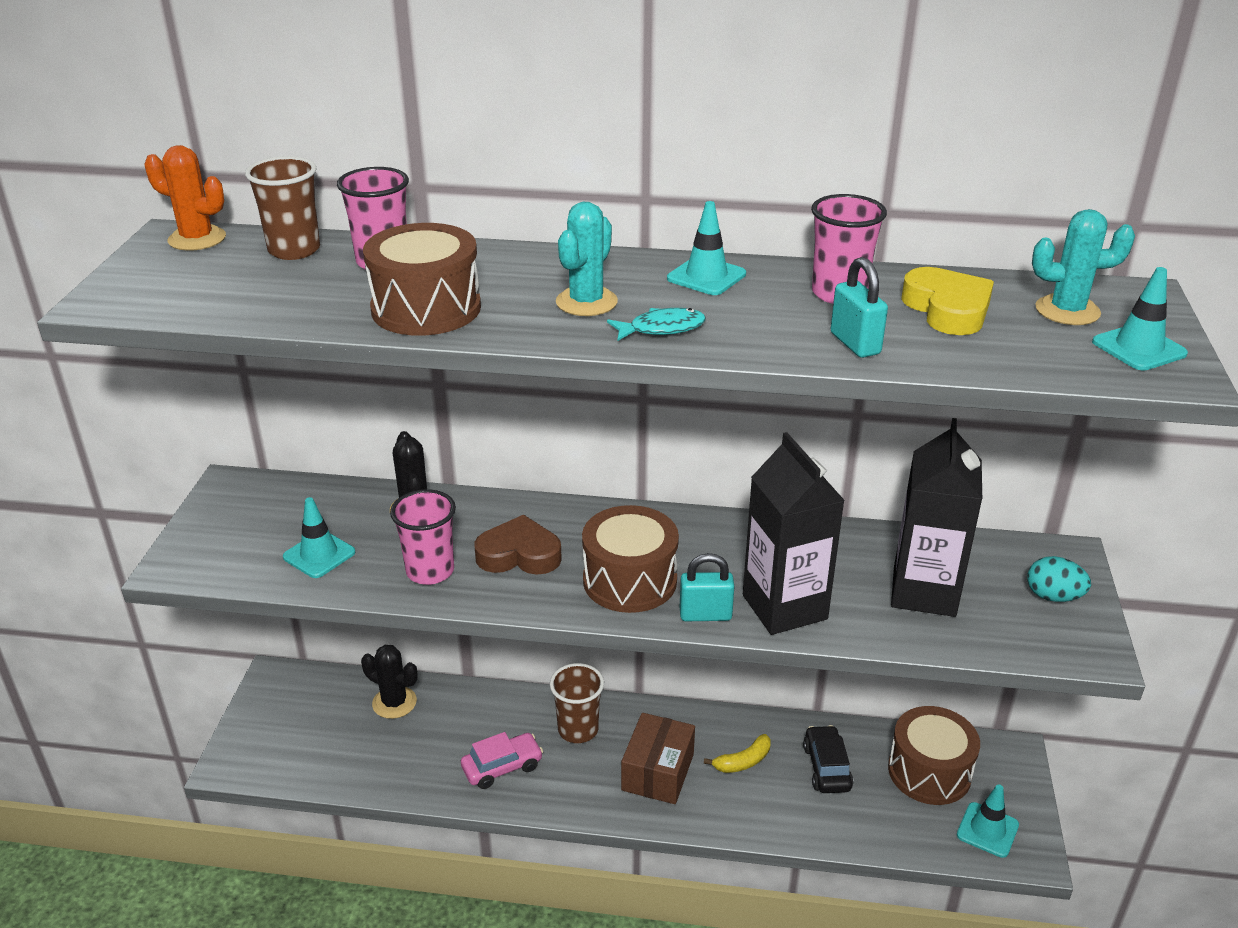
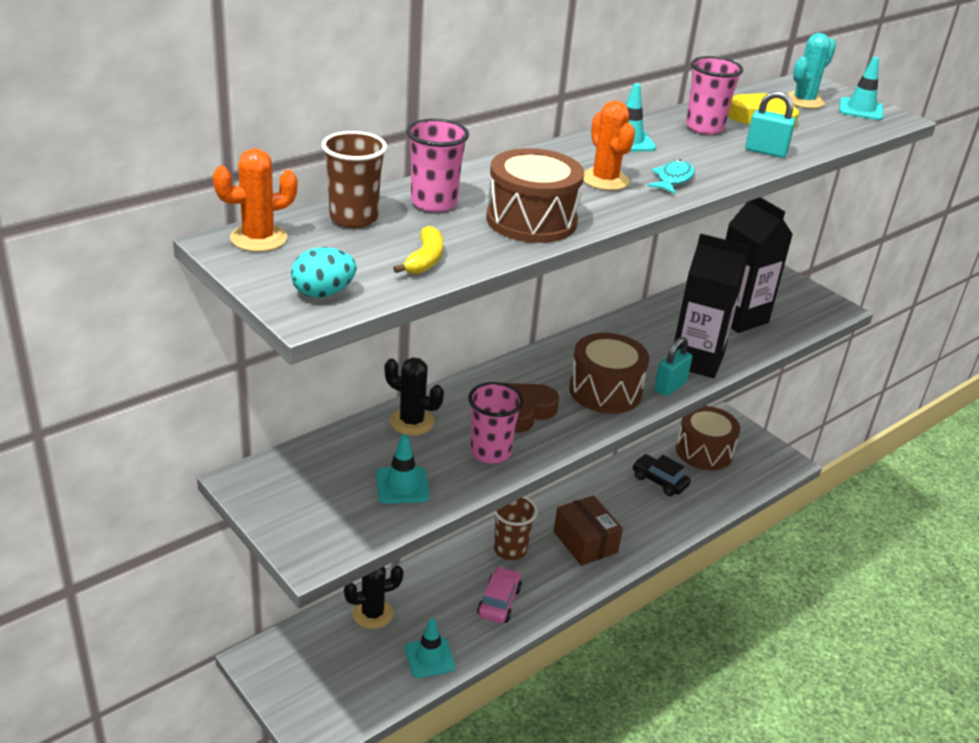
camera: 50 degrees left, 0 degrees up
(586, 302) = (605, 180): turquoise cactus -> orange cactus
(743, 761) = (618, 506): yellow banana -> yellow banana (425, 260)
(987, 830) = (761, 463): turquoise traffic cone -> turquoise traffic cone (429, 658)
(1053, 596) = (787, 290): turquoise egg -> turquoise egg (323, 293)

